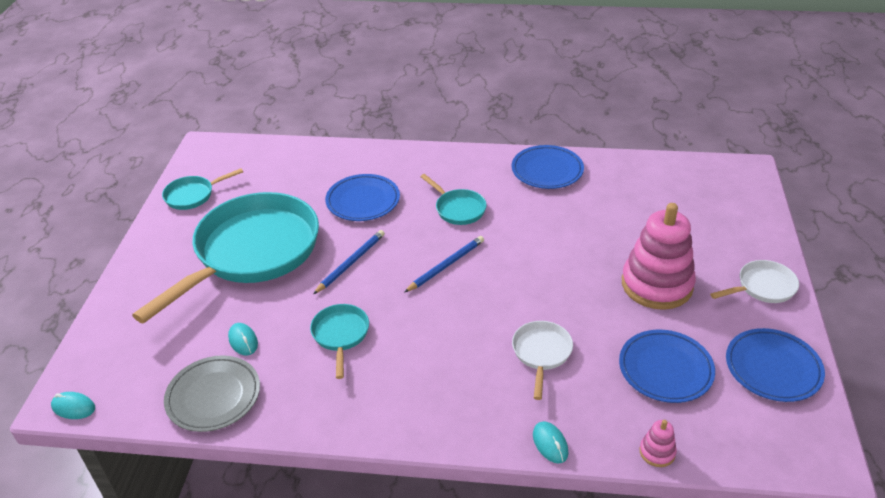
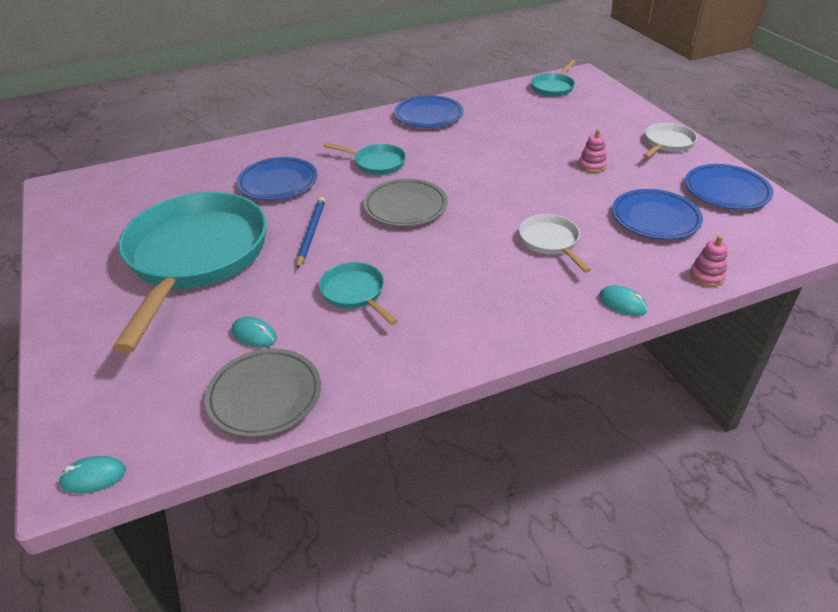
camera: 30 degrees left, 0 degrees up
(193, 195) = (80, 231): turquoise pan -> turquoise pan (553, 87)
(446, 265) = (405, 207): blue pencil -> grey plate
(656, 285) = (592, 166): pink stacking toy -> pink stacking toy, size x0.42

